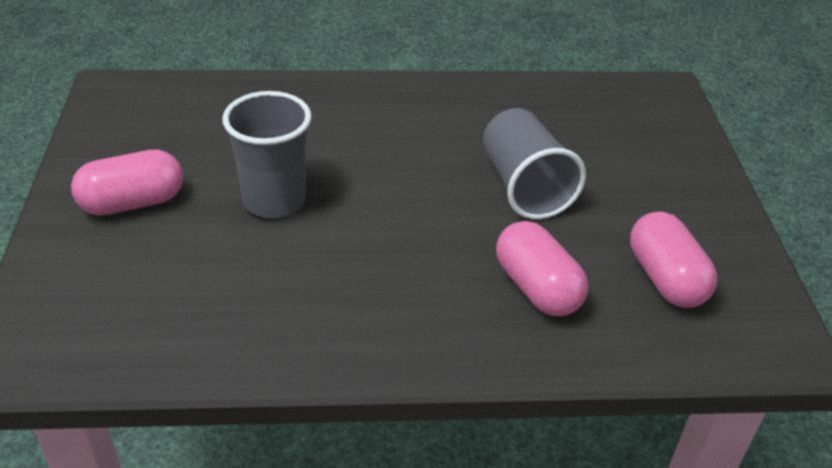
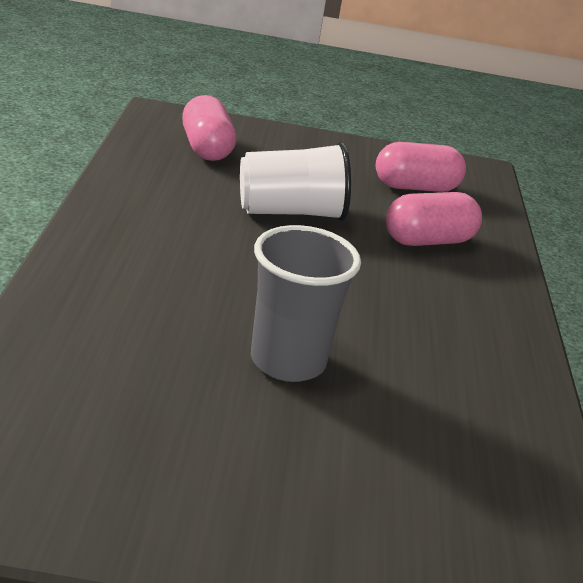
camera: 85 degrees left, 10 degrees down
(132, 203) = (272, 482): pink capsule -> pink capsule (206, 148)
(524, 186) = (291, 212): grey cup -> white cup

